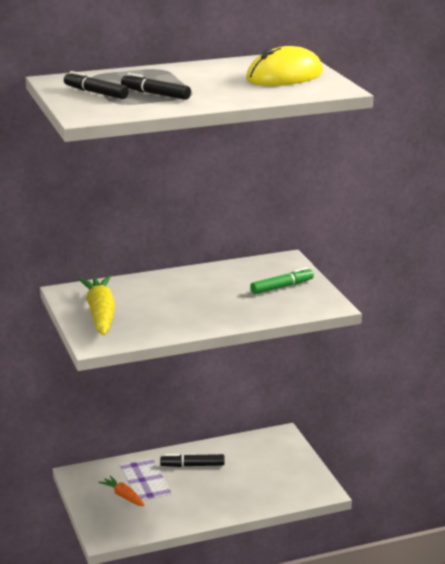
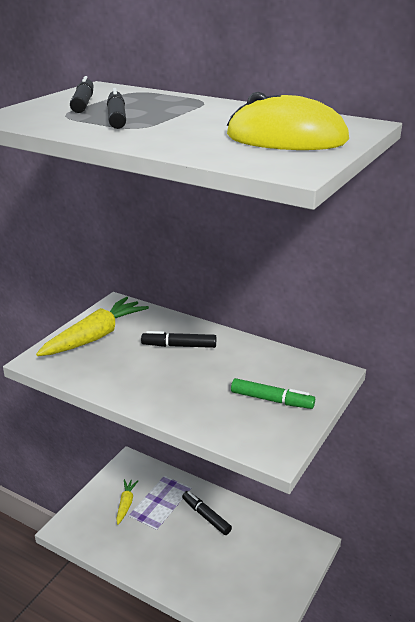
camera: 50 degrees right, 5 degrees up
(123, 496) = (126, 504): orange carrot -> yellow carrot
(169, 291) = (179, 346): none -> black marker

